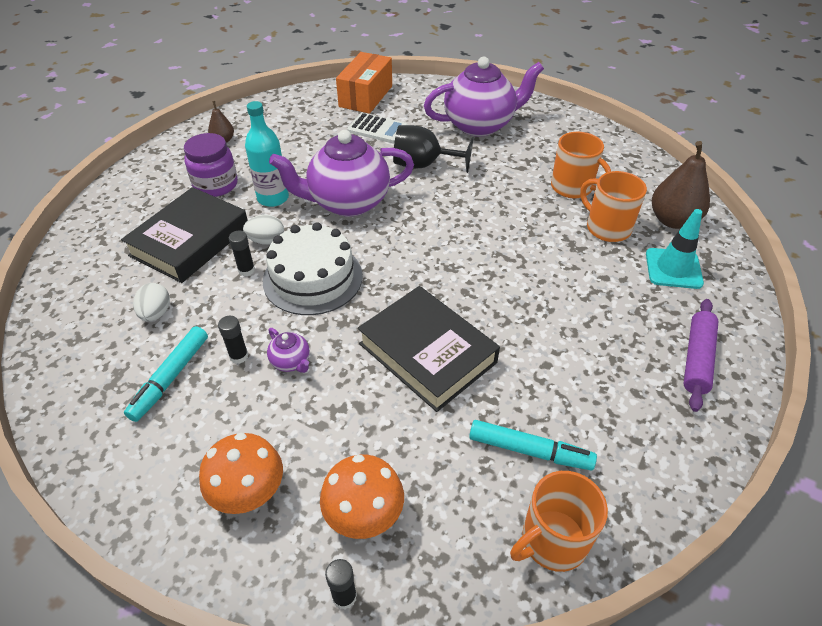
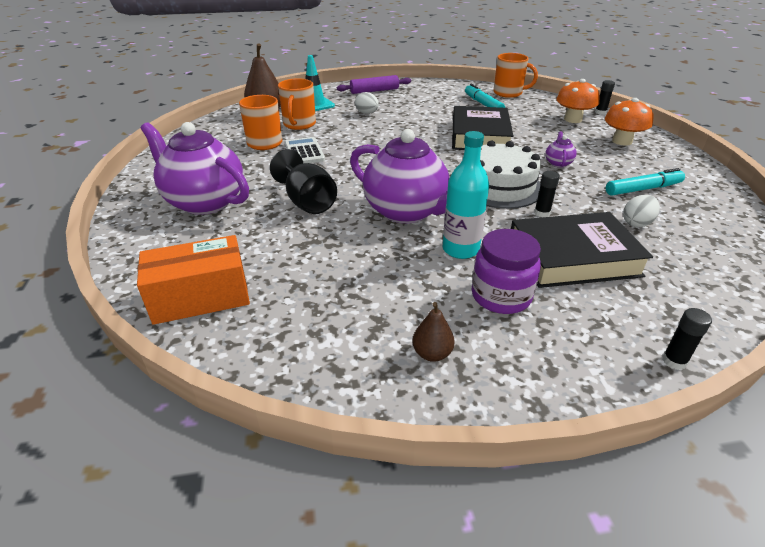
camera: 130 degrees left, 10 degrees down
(239, 356) = (589, 178): black glue stick -> black glue stick (674, 361)
(266, 241) = (505, 222): white egg -> white egg (367, 113)
(377, 129) = (272, 252): white calculator -> white calculator (304, 152)

